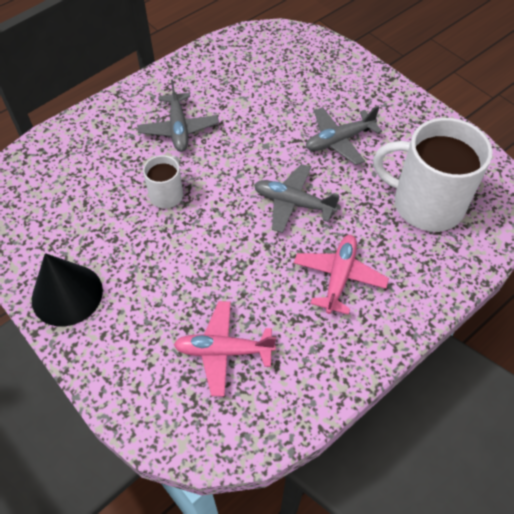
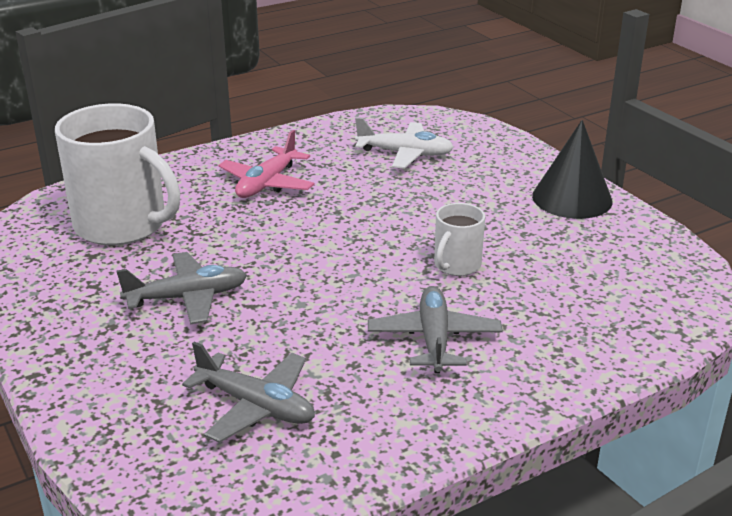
camera: 170 degrees left, 25 degrees down
(224, 351) = (405, 154): pink plane -> white plane
(293, 203) = (289, 241): grey plane -> grey plane (255, 406)

